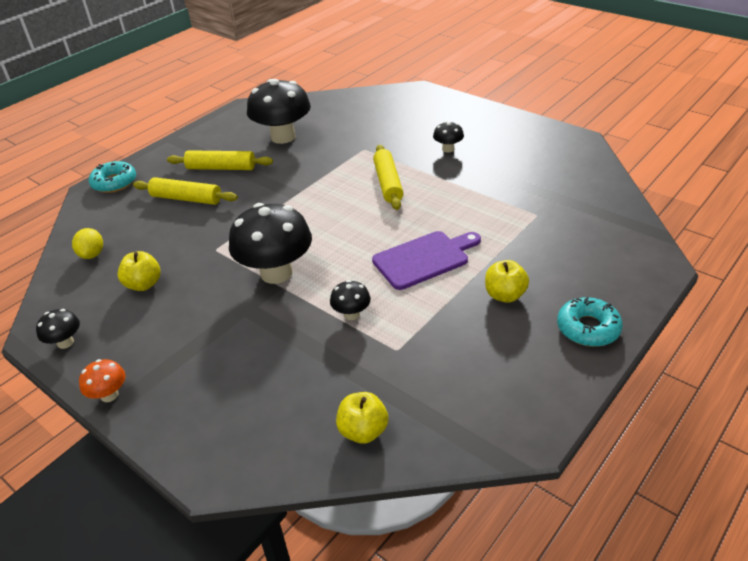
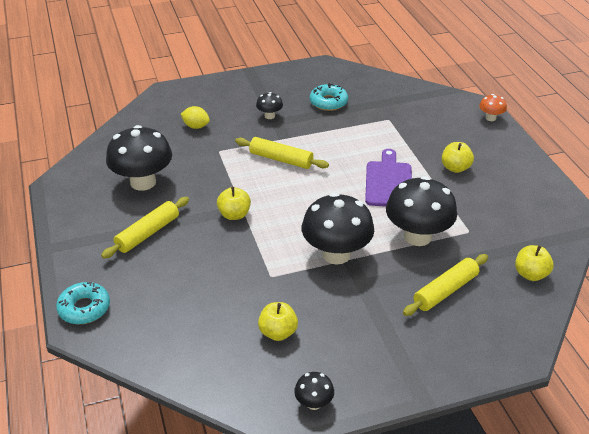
camera: 60 degrees left, 0 degrees up
(92, 254) = (196, 355): yellow lemon -> yellow lemon (196, 126)
(109, 395) = (403, 390): orange mushroom -> orange mushroom (490, 118)
(186, 199) = (173, 269): yellow rolling pin -> yellow rolling pin (445, 291)
(282, 195) = (234, 215): none -> yellow apple
(351, 314) = (417, 236): black mushroom -> black mushroom, size x2.16
(588, 328) = (510, 154): turquoise donut -> turquoise donut (328, 102)

